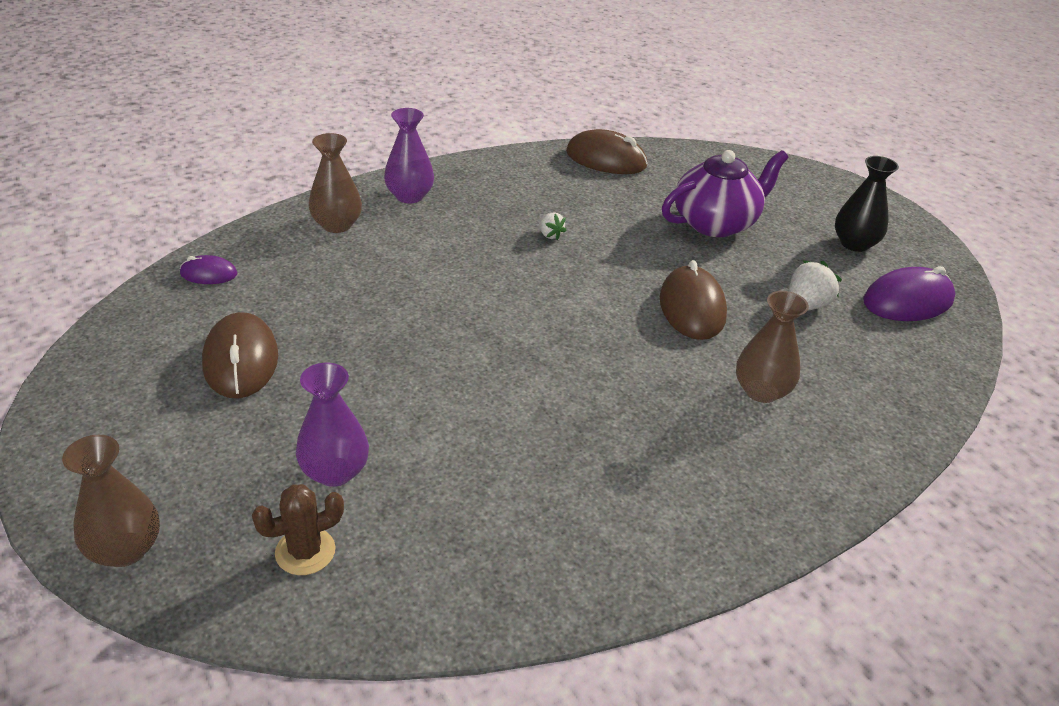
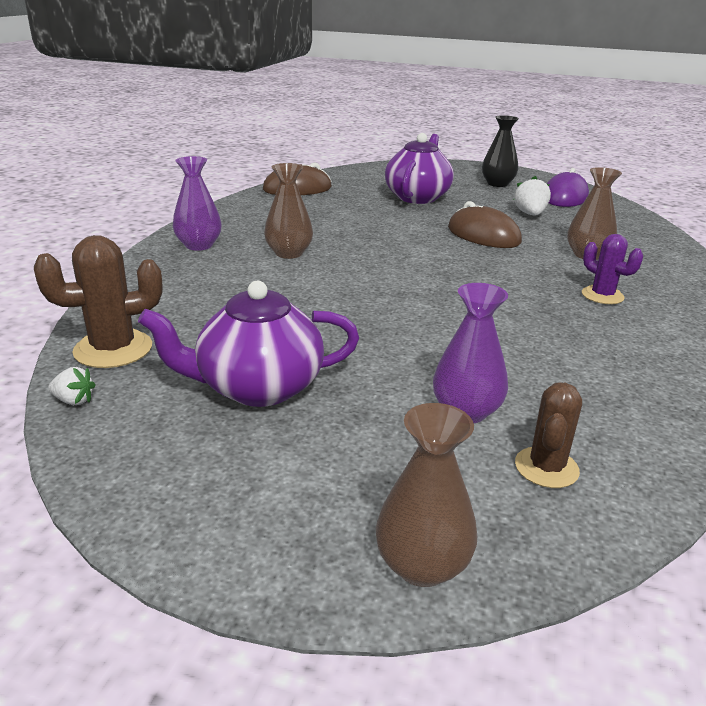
camera: 40 degrees left, 10 degrees down
(209, 274) = (113, 349): purple mouse -> brown cactus
(241, 360) = (257, 387): brown mouse -> purple teapot
(337, 225) = (172, 279): brown vase -> brown vase (289, 253)
(550, 235) = (338, 232): white strawberry -> white strawberry (74, 400)
(672, 445) = (602, 295): none -> purple cactus

